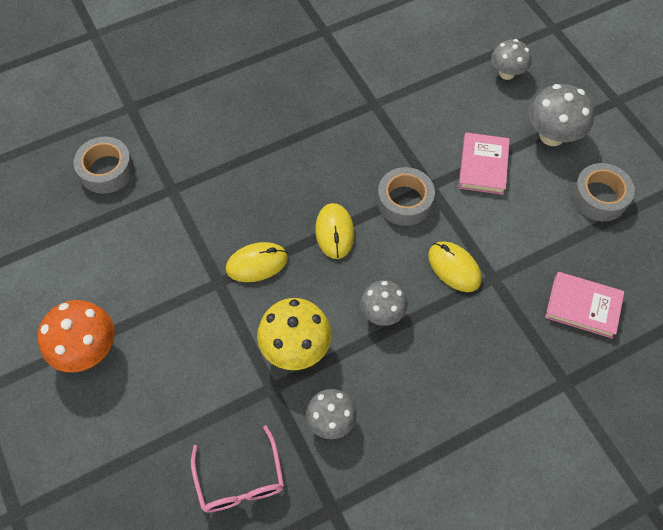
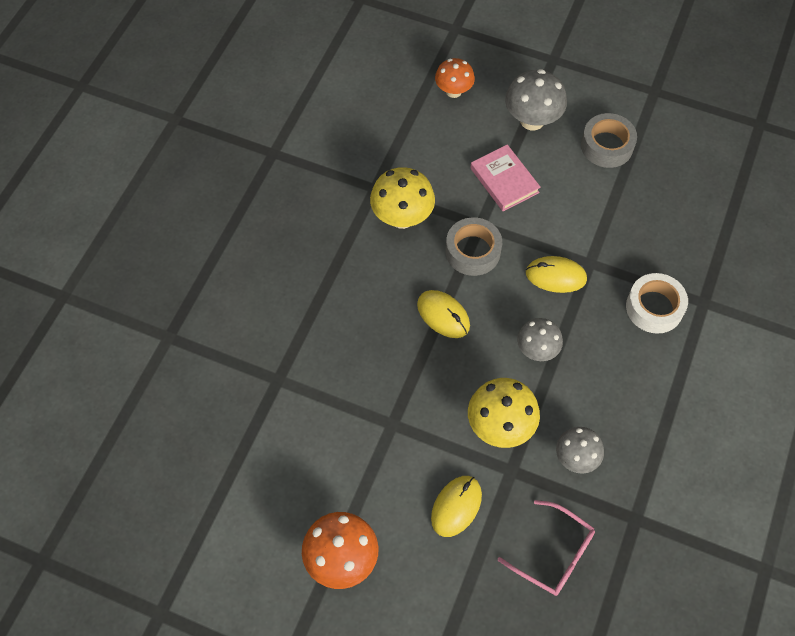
camera: 40 degrees left, 0 degrees up
(106, 170) = (204, 405): grey tape -> none
(257, 263) = (408, 386): yellow mouse -> yellow mouse (456, 506)
(374, 139) = (402, 217): none -> yellow mushroom
(506, 73) = (453, 91): grey mushroom -> orange mushroom
(515, 354) = (654, 308): none -> white tape
(583, 306) = (667, 238): pink book -> none

